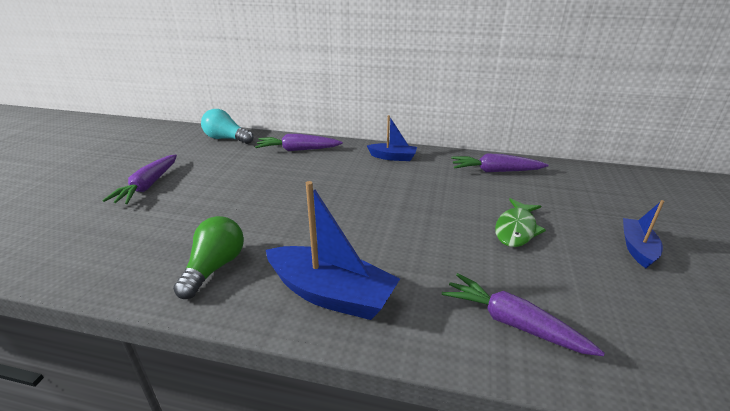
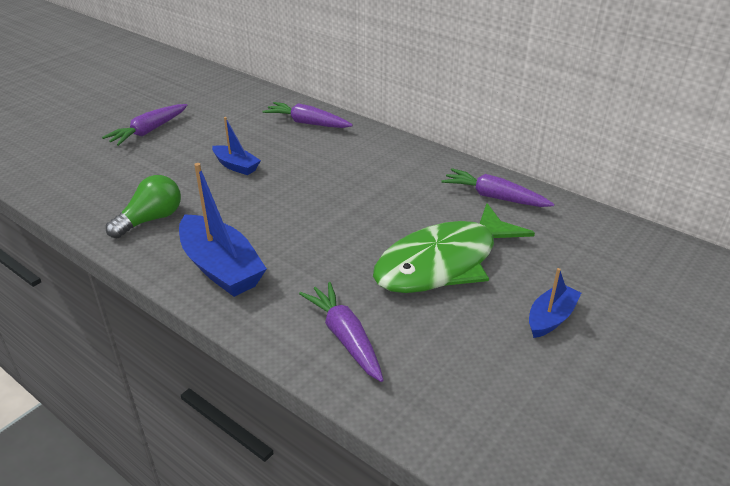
camera: 25 degrees right, 5 degrees up
(226, 139) = (249, 95): turquoise light bulb -> none
(393, 157) = (397, 154): blue boat -> blue boat (236, 166)
(516, 229) = (443, 263): green fish -> green fish, size x1.88

